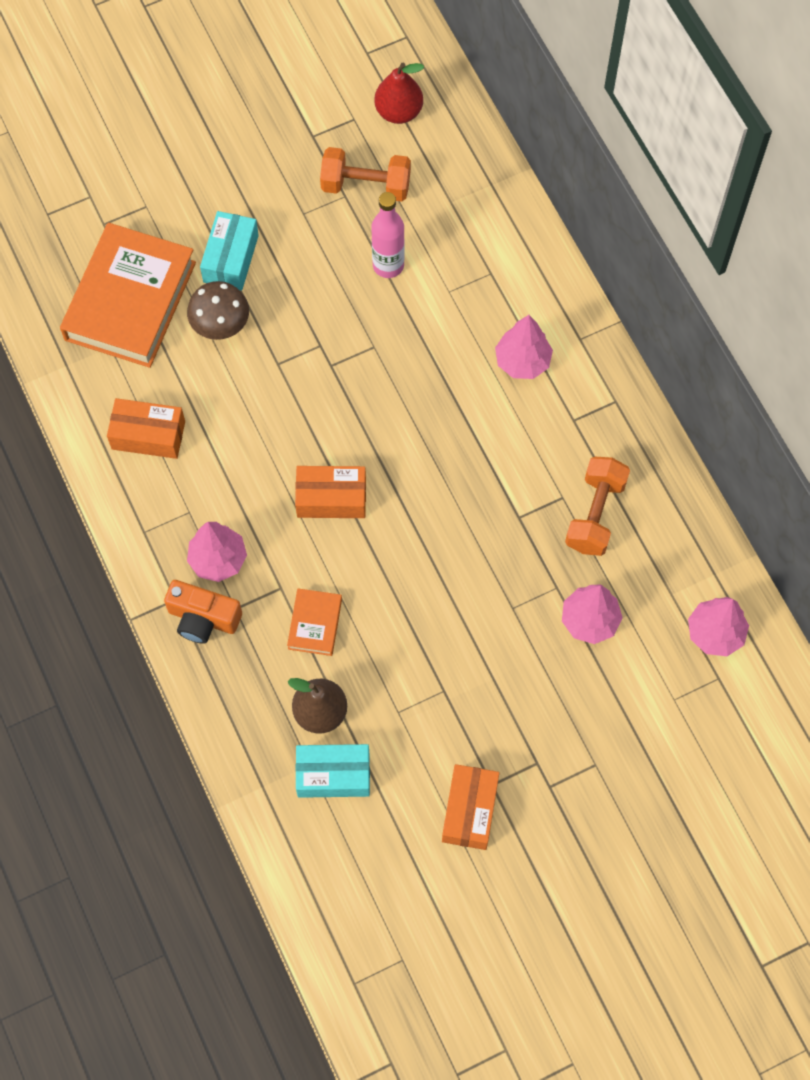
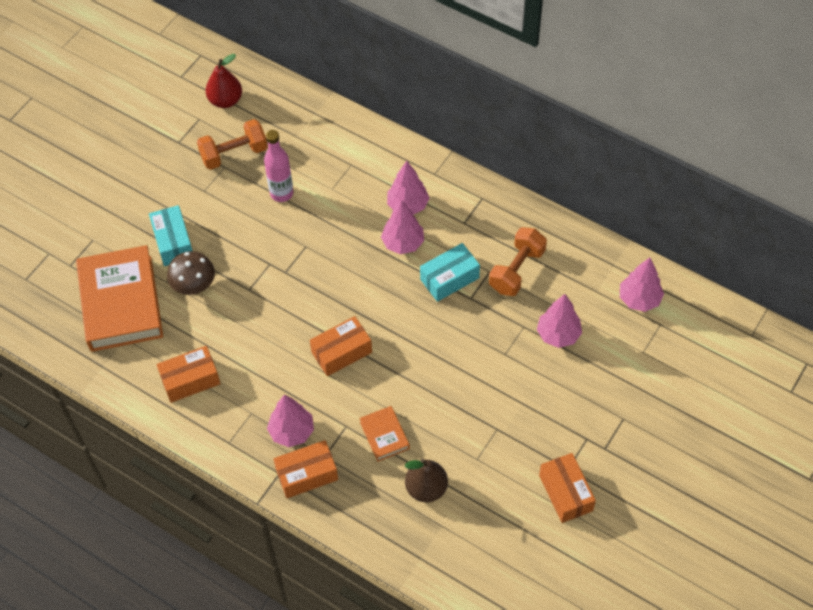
camera: 30 degrees left, 10 degrees down
(203, 618) = (307, 474): orange camera -> orange box
(333, 775) = (462, 523): turquoise box -> turquoise box (449, 279)
(486, 405) = (403, 243): none -> pink tree
(595, 514) = (516, 270): orange dumbbell -> orange dumbbell turned 45 degrees clockwise

